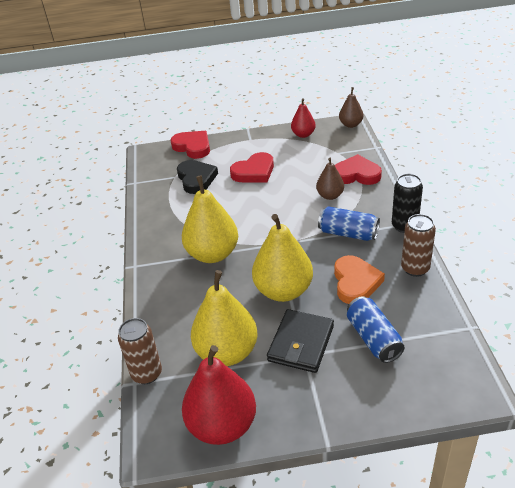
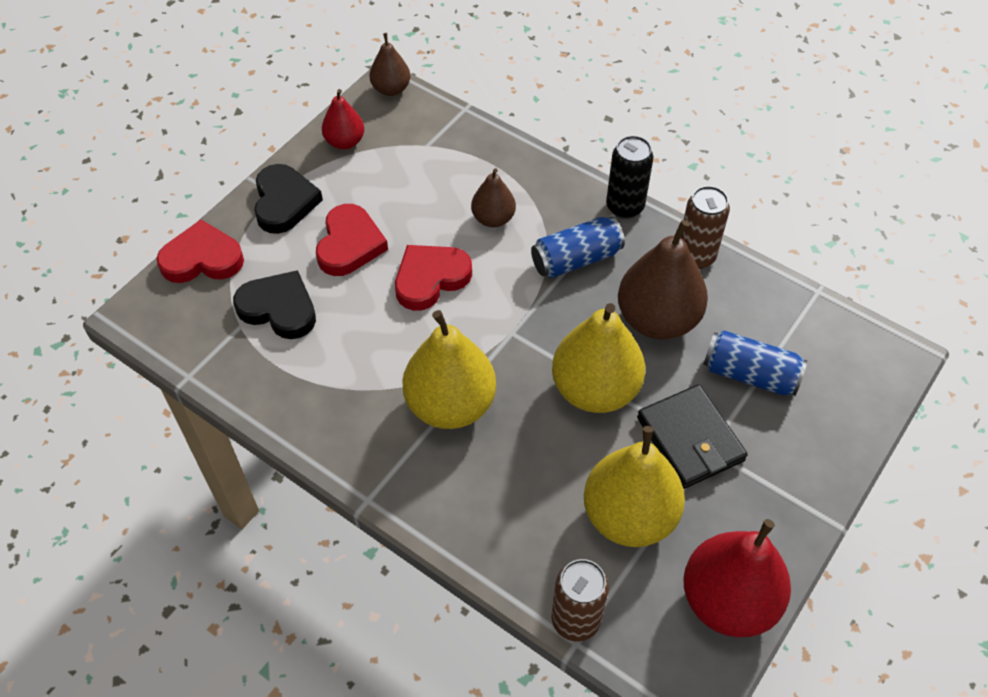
camera: 50 degrees left, 15 degrees up
(249, 144) = (284, 202): none -> black heart
(355, 282) = (657, 319): orange heart -> brown pear
(356, 174) = (488, 166): red heart -> red heart (430, 279)

